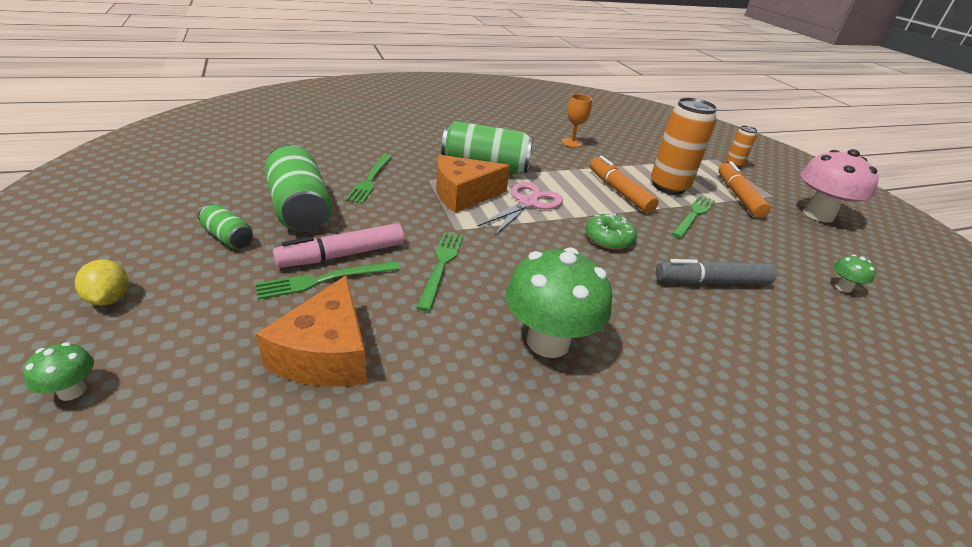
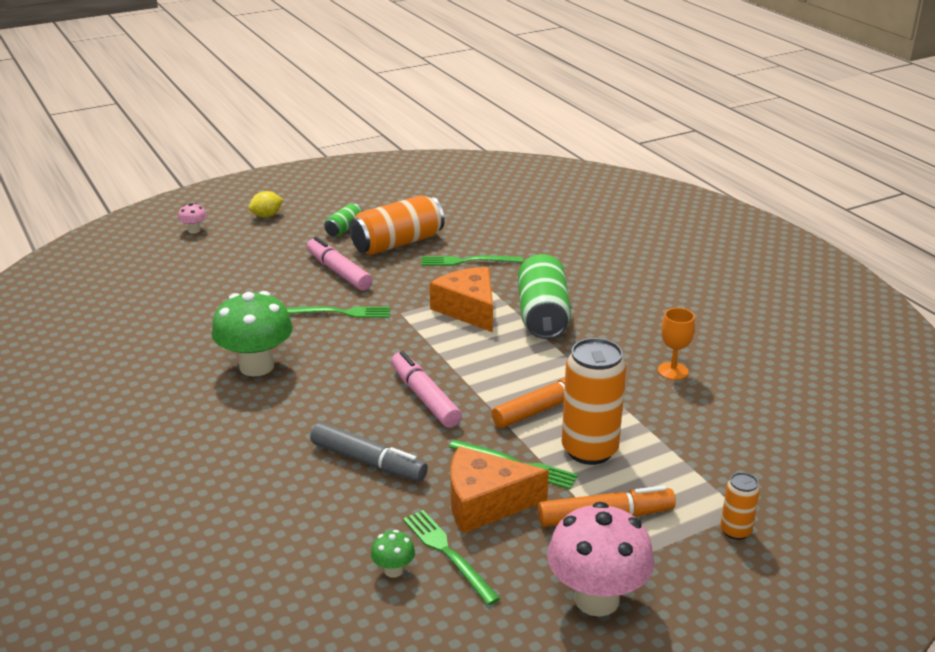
camera: 85 degrees right, 5 degrees down
(72, 391) = (194, 230): green mushroom -> pink mushroom
(300, 208) = (397, 243): green can -> orange can
(324, 280) = (305, 271): green fork -> green fork (448, 553)
(325, 354) = (230, 287): orange cheese -> orange cheese (485, 502)
(528, 203) = (474, 346): pink scissors -> none
(608, 239) = (425, 397): green donut -> pink marker
(711, 282) = (368, 462): grey marker -> grey marker turned 135 degrees clockwise

